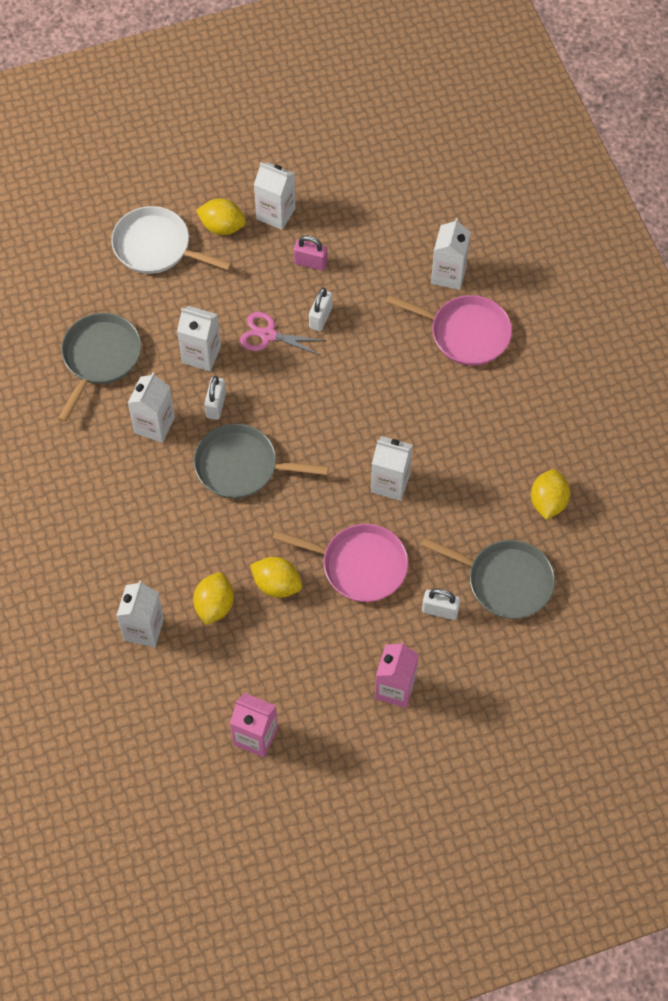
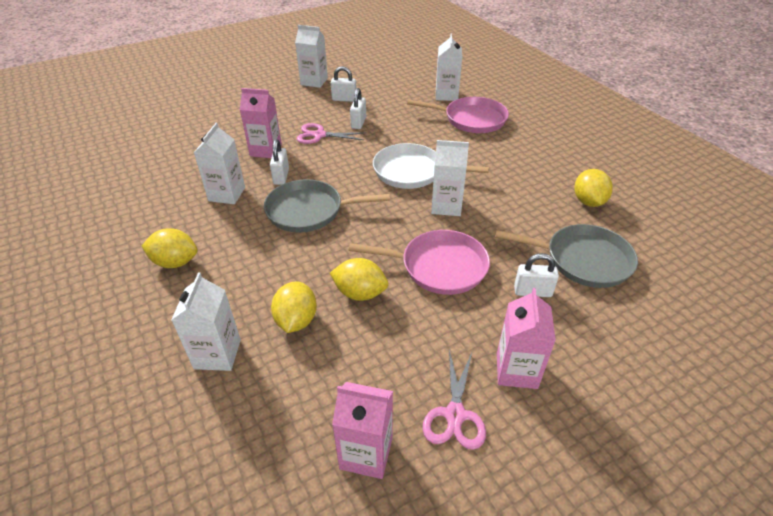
camera: 10 degrees left, 20 degrees down
(100, 357) = (179, 160): grey pan -> none
(156, 247) = (226, 103): white pan -> white pan (412, 172)
(201, 354) = (266, 150): white carton -> pink carton
(222, 227) = (276, 90): yellow lemon -> yellow lemon (175, 262)
(310, 263) = (344, 99): pink padlock -> white padlock
(331, 718) = (455, 415): none -> pink scissors

